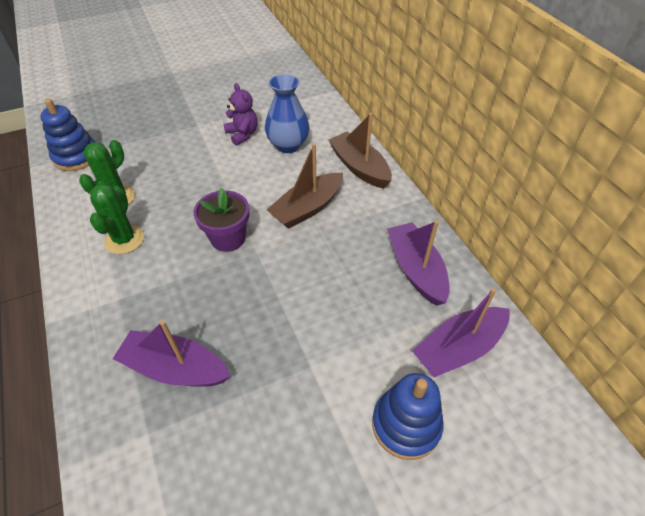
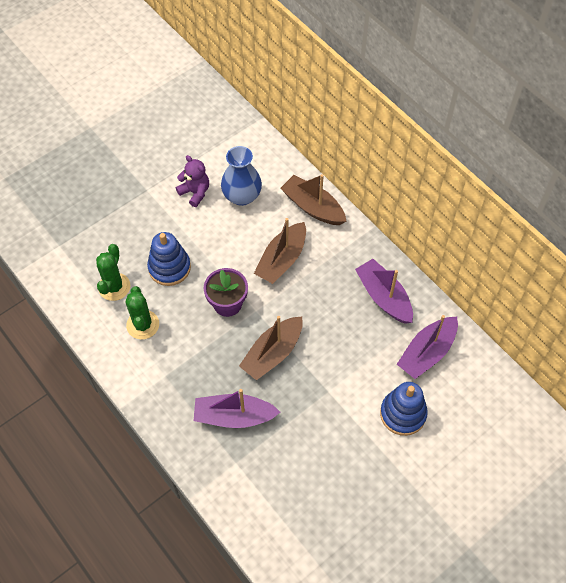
camera: 15 degrees left, 10 degrees up
(76, 157) = (52, 252): blue stacking toy -> blue stacking toy (169, 268)
(257, 303) = (272, 353): none -> brown boat

